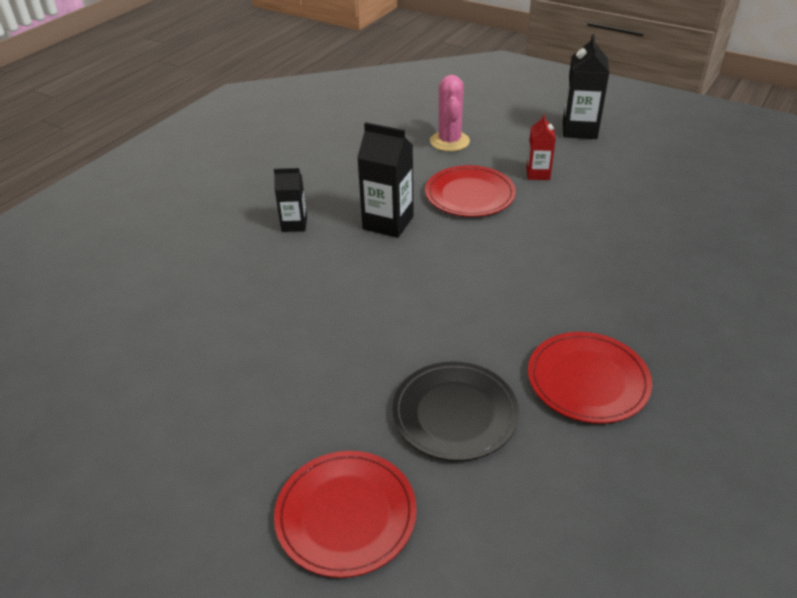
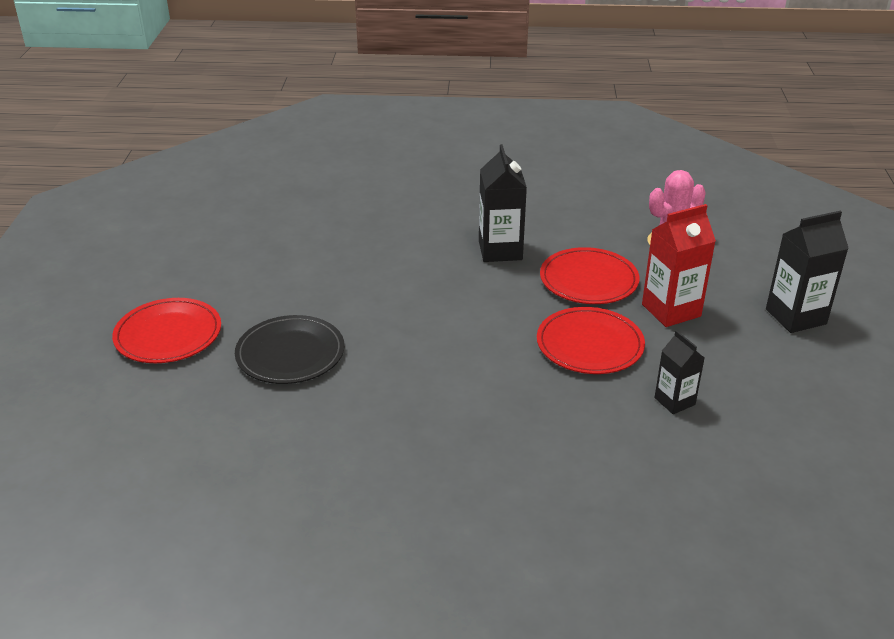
camera: 60 degrees right, 5 degrees down
(294, 224) = (454, 208): black carton -> black carton (674, 401)
(538, 174) = (671, 310): red carton -> red carton, size x1.64
(587, 380) = (375, 414): red plate -> red plate (589, 344)

